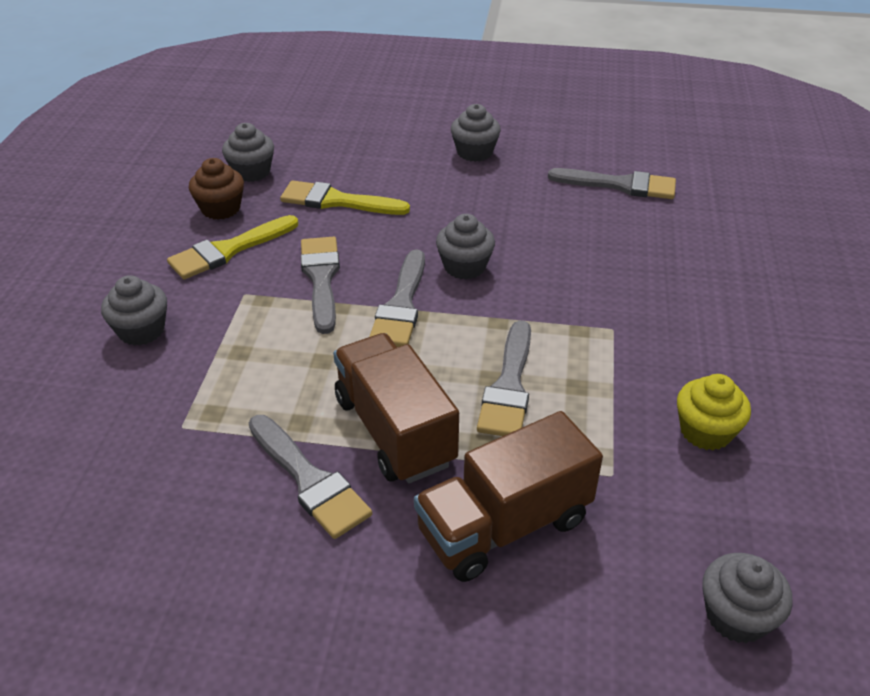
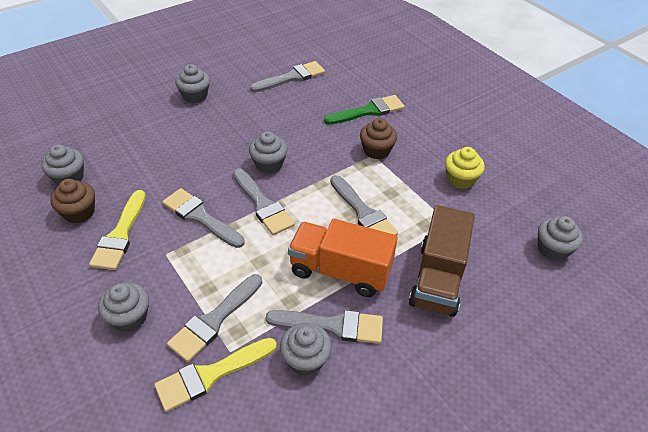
camera: 45 degrees left, 5 degrees up
(205, 387) = (214, 320): none -> grey brush
(238, 491) = (305, 359): none -> grey cupcake
(337, 201) = (150, 166): yellow brush -> yellow brush (210, 375)
(394, 431) = (340, 271): brown truck -> orange truck
(624, 326) = (376, 150): none -> brown cupcake
(677, 274) = (368, 111): none -> green brush

